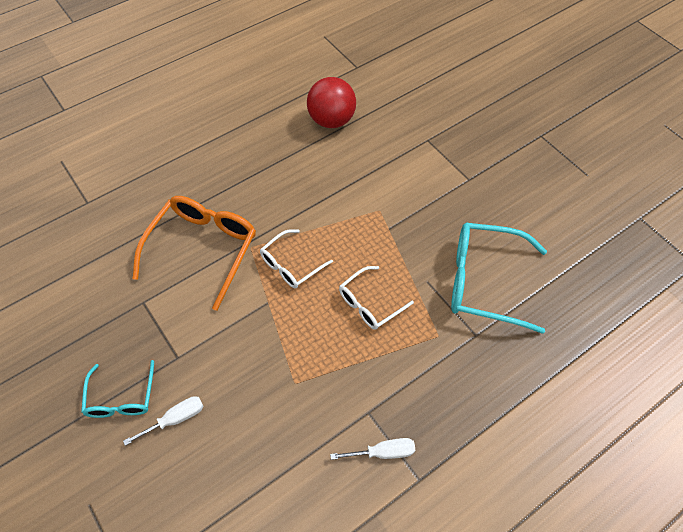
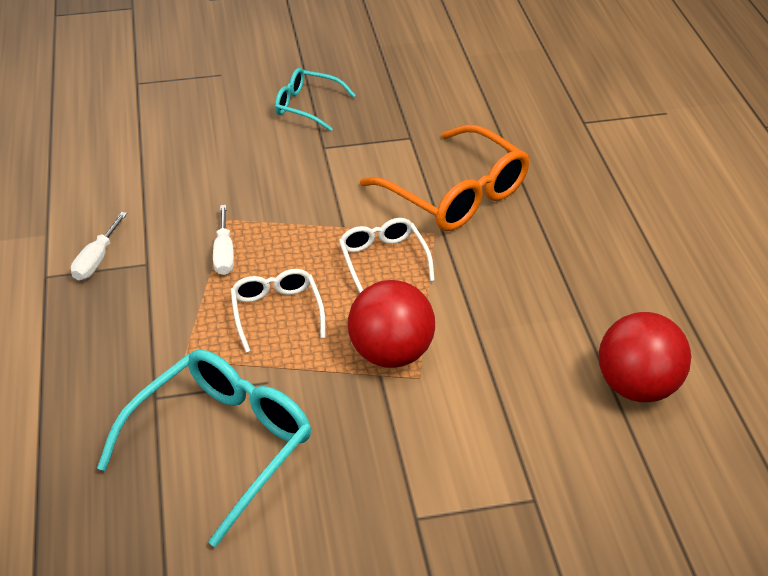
camera: 115 degrees right, 15 degrees down
(175, 419) = (257, 133): white screwdriver -> white screwdriver (224, 254)
(369, 230) = (391, 353): none -> red ball

